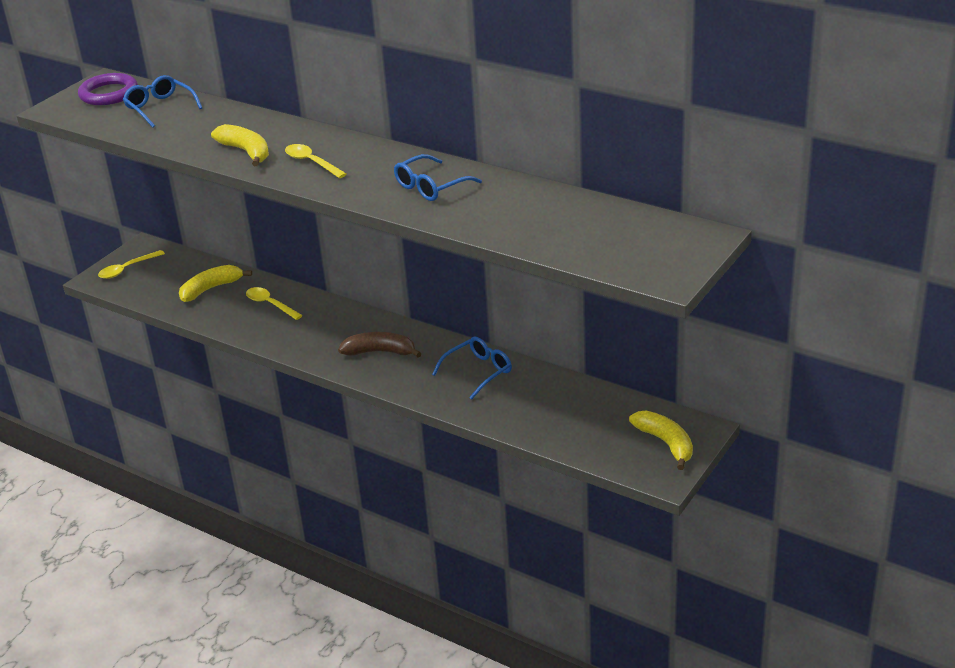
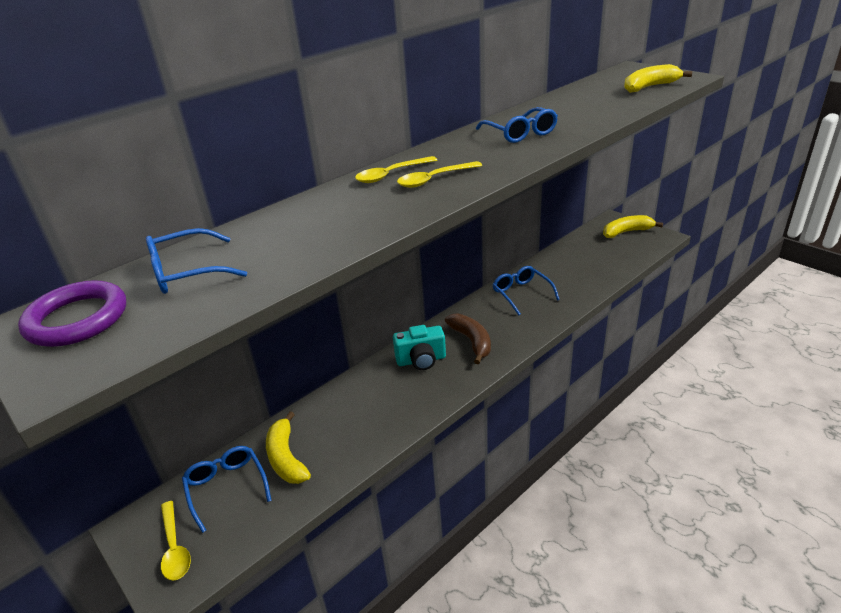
camera: 75 degrees left, 0 degrees up
(179, 272) = (226, 487): none -> blue glasses
(246, 152) = (378, 213): yellow banana -> yellow banana (649, 87)
(270, 304) = (350, 409): yellow spoon -> yellow spoon (391, 175)
(344, 327) = (421, 360): none -> turquoise camera
(380, 352) = (472, 341): brown banana -> brown banana turned 135 degrees clockwise

